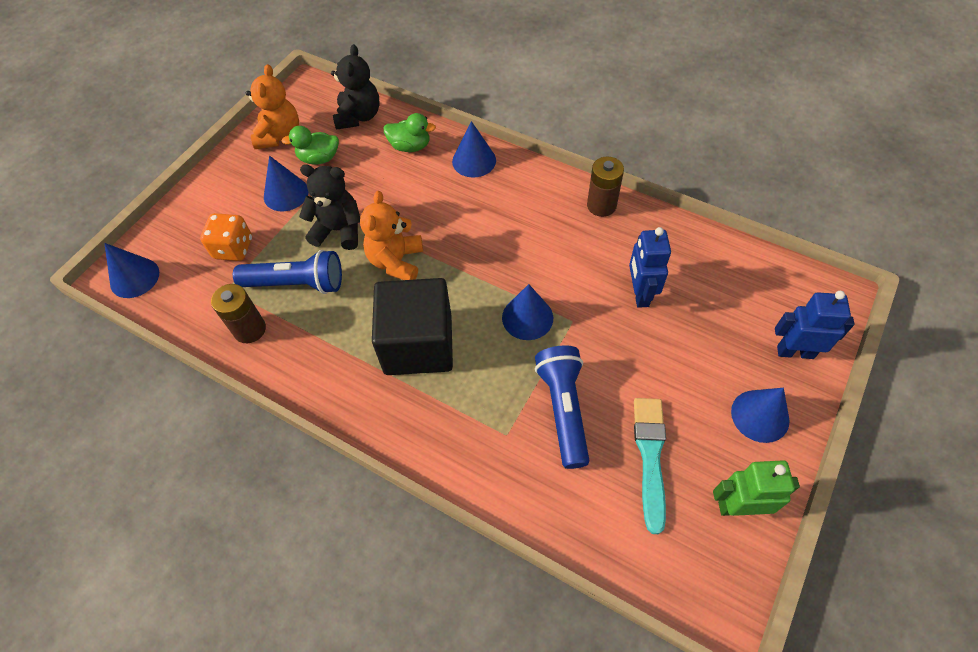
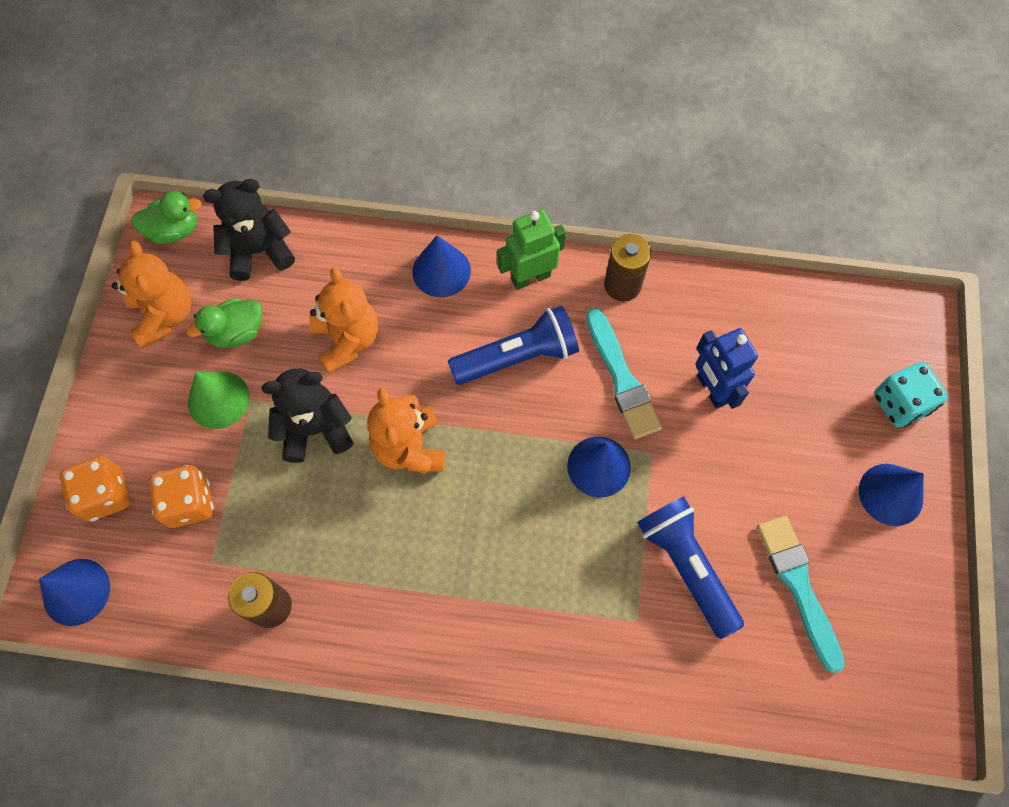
camera: 25 degrees left, 10 degrees up
(185, 227) = (105, 495): none -> orange dice
(286, 194) = (218, 399): blue cone -> green cone
(297, 283) = (299, 522): blue flashlight -> blue flashlight (518, 357)
(359, 116) = (259, 251): black teddy bear -> black teddy bear turned 90 degrees counterclockwise
(388, 183) = (347, 340): none -> orange teddy bear
(410, 146) = (350, 275): green duck -> green duck (174, 230)
(418, 344) = (487, 548): black cube -> none
(572, 264) = (621, 377): none -> turquoise brush
(738, 507) = (906, 607): green robot -> green robot (530, 277)
(795, 352) = (900, 403): blue robot -> turquoise dice

